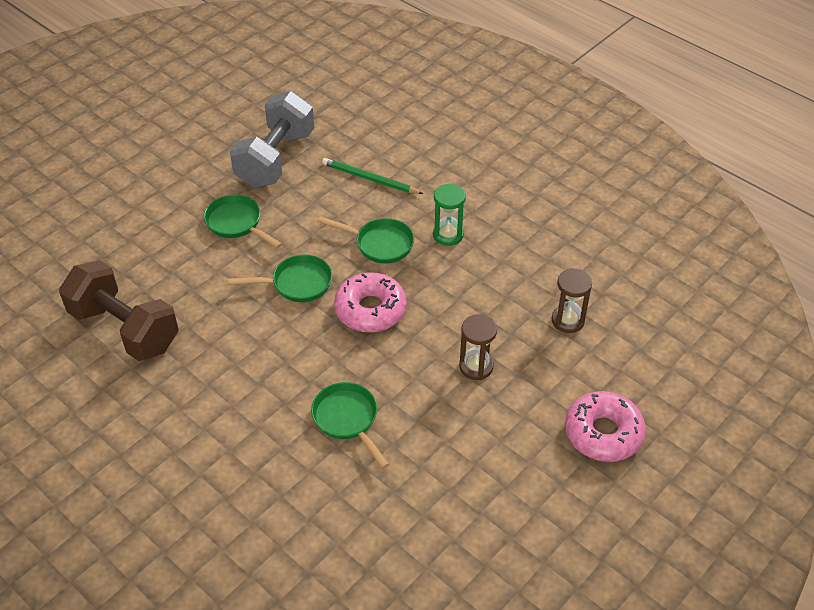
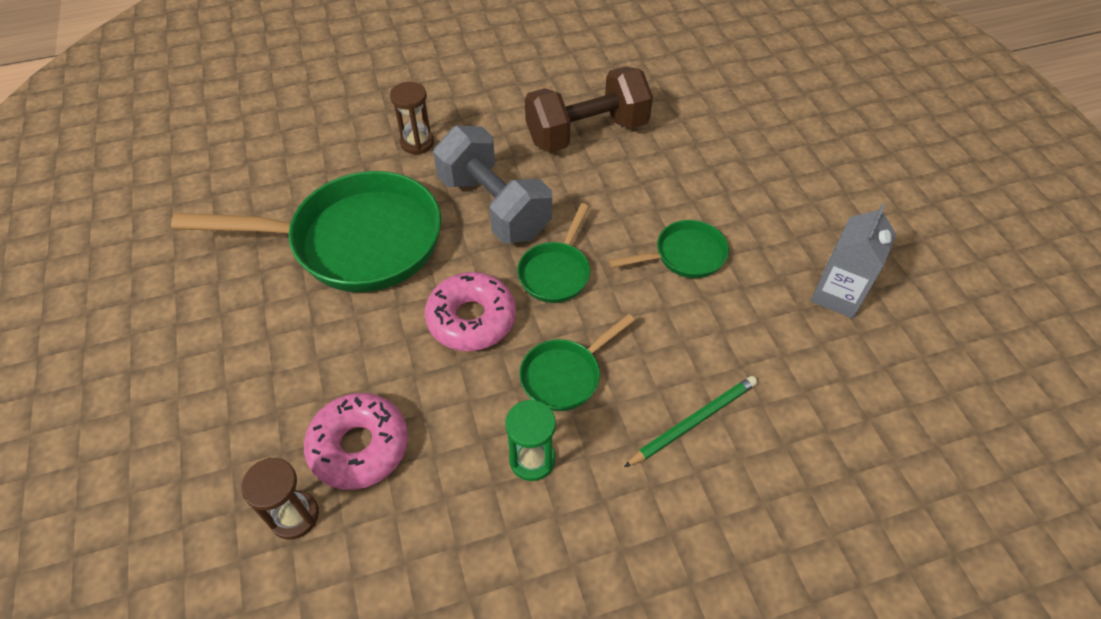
camera: 120 degrees right, 5 degrees up
(226, 145) = (837, 295): none -> grey carton
(275, 159) = (786, 334): grey dumbbell -> grey dumbbell (494, 207)
(347, 420) = (355, 241): green pan -> green pan, size x2.11
(476, 366) = (319, 376): brown hourglass -> brown hourglass (417, 143)
(603, 433) = (134, 448): pink donut -> pink donut (359, 447)

